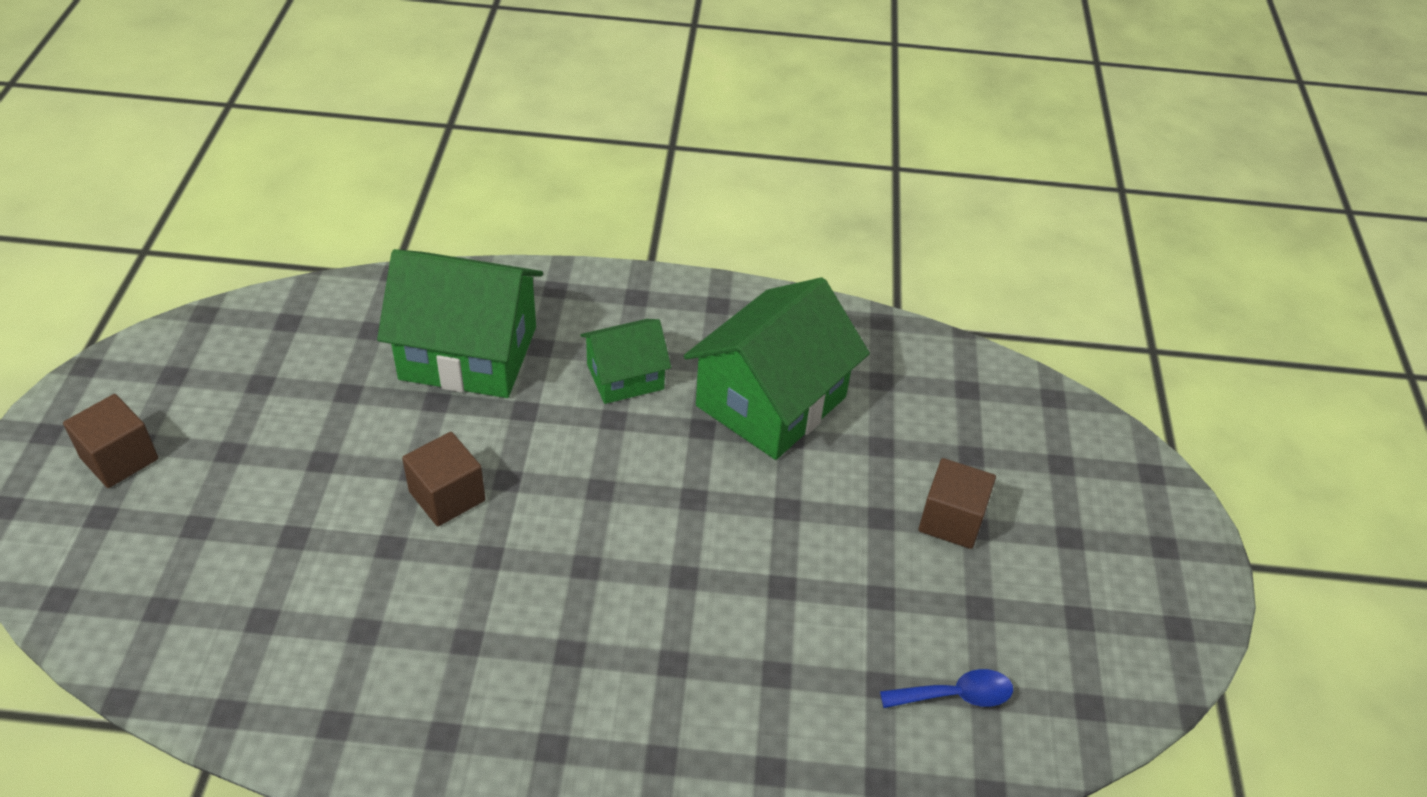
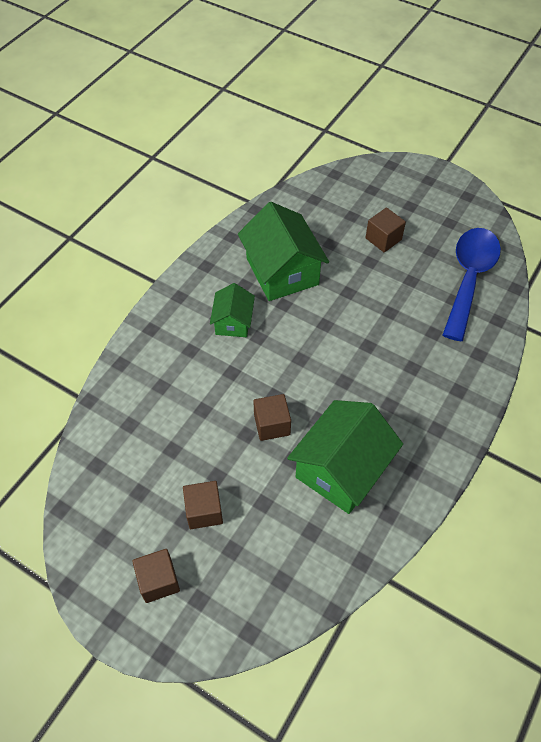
camera: 60 degrees left, 10 degrees up
(253, 468) = (204, 511): none -> brown cube
(468, 353) = (176, 384): green house -> green house (341, 469)
(955, 695) = (469, 278): blue spoon -> blue spoon, size x2.39

